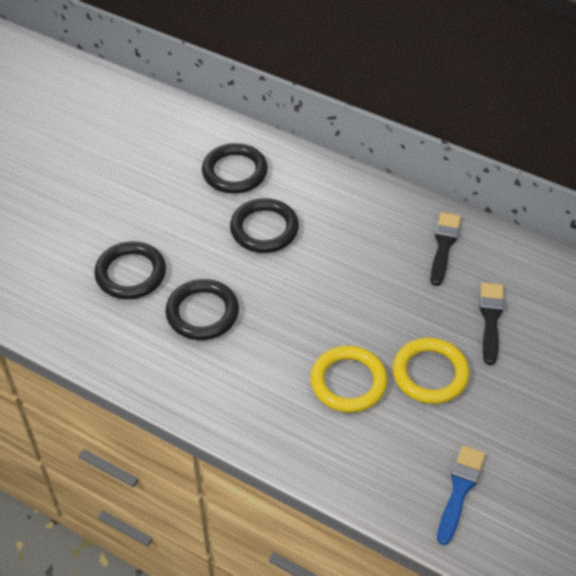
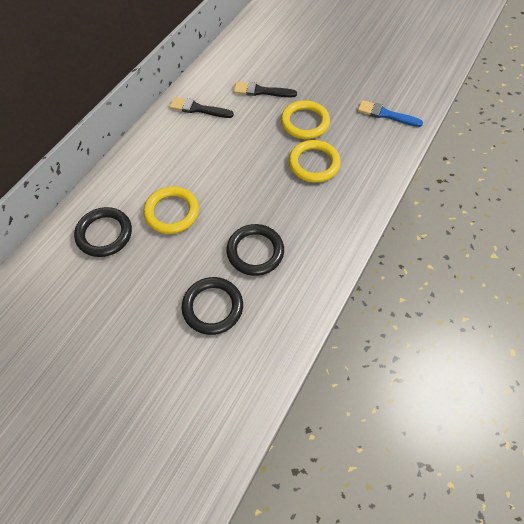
camera: 90 degrees left, 10 degrees up
(264, 229) = (172, 212): black ring -> yellow ring

